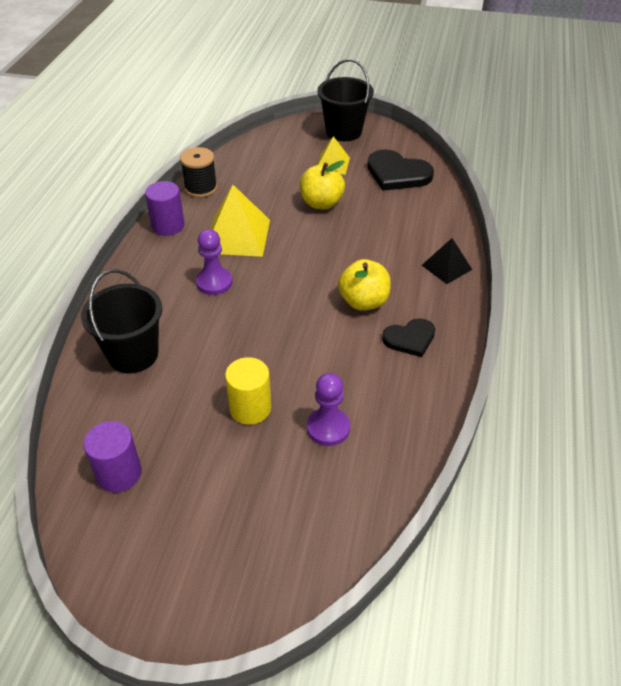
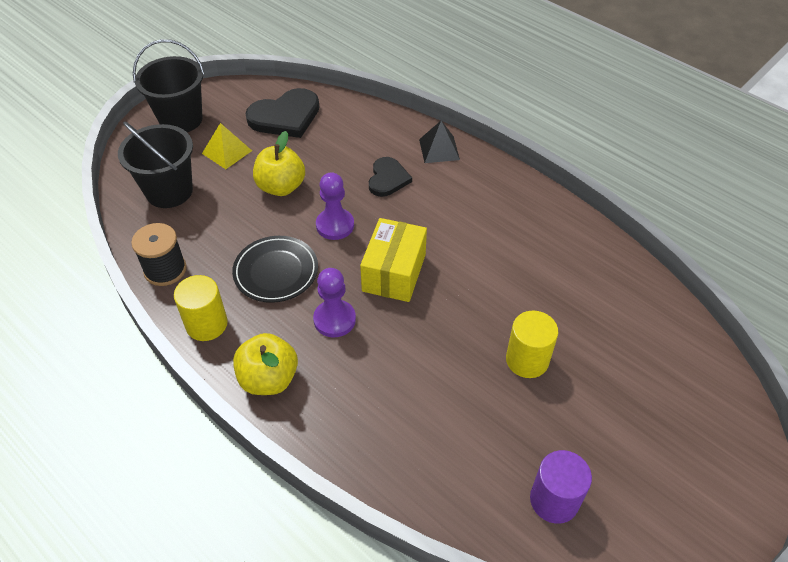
camera: 60 degrees left, 5 degrees up
(133, 354) = (395, 431): black bucket -> black bucket (169, 191)
(168, 226) = (206, 324): purple cylinder -> yellow cylinder
(237, 236) = (276, 272): yellow pyramid -> black plate
(284, 295) = (394, 272): none -> yellow box
(328, 428) = (580, 314): purple pawn -> purple pawn (335, 225)
(363, 302) = (443, 221): yellow apple -> yellow apple (269, 379)
(410, 339) = (509, 213): black heart -> black heart (388, 179)

